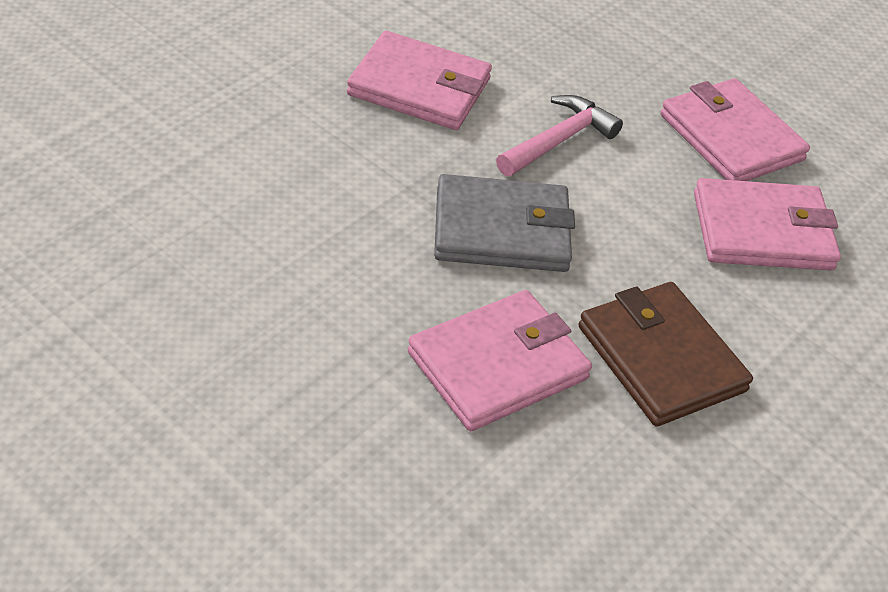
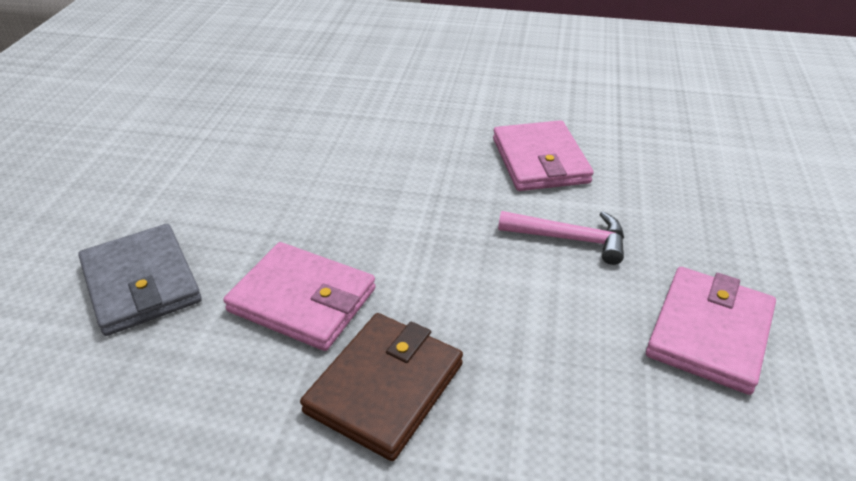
camera: 65 degrees right, 5 degrees down
(501, 230) = (440, 249): grey wallet -> grey wallet (141, 283)
(762, 231) = (612, 399): pink wallet -> none

